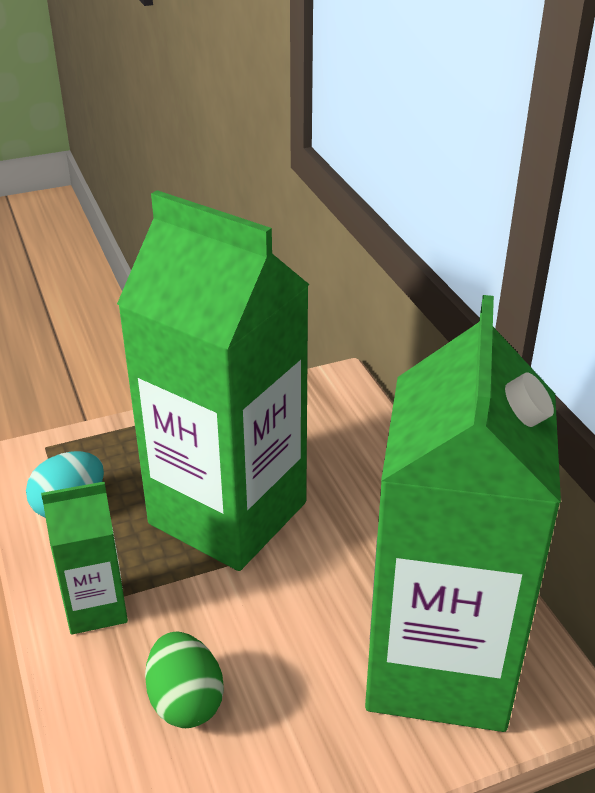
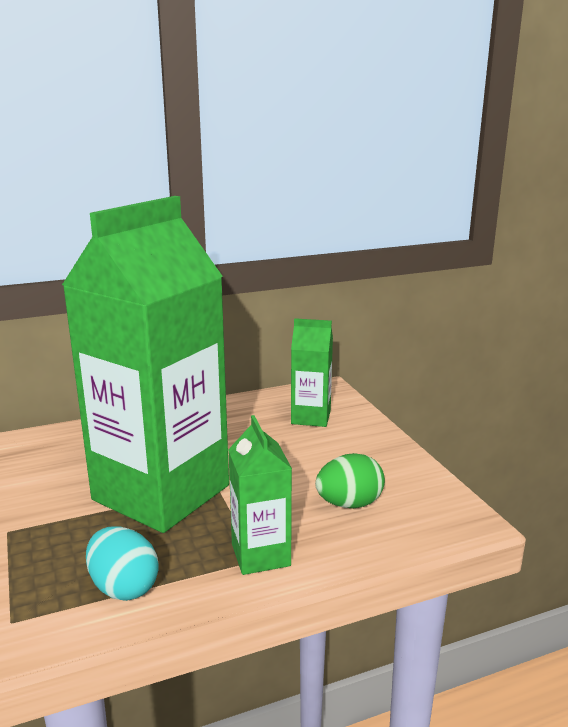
camera: 90 degrees left, 15 degrees down
(439, 665) = (311, 417): green carton -> green carton, size x0.44

